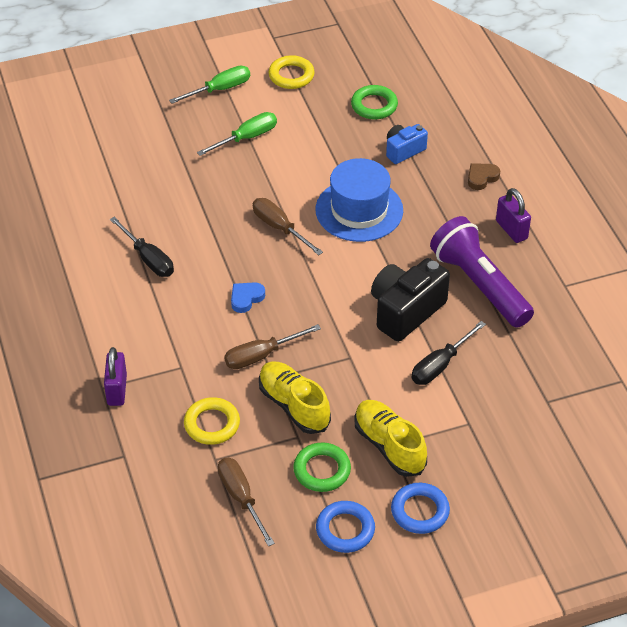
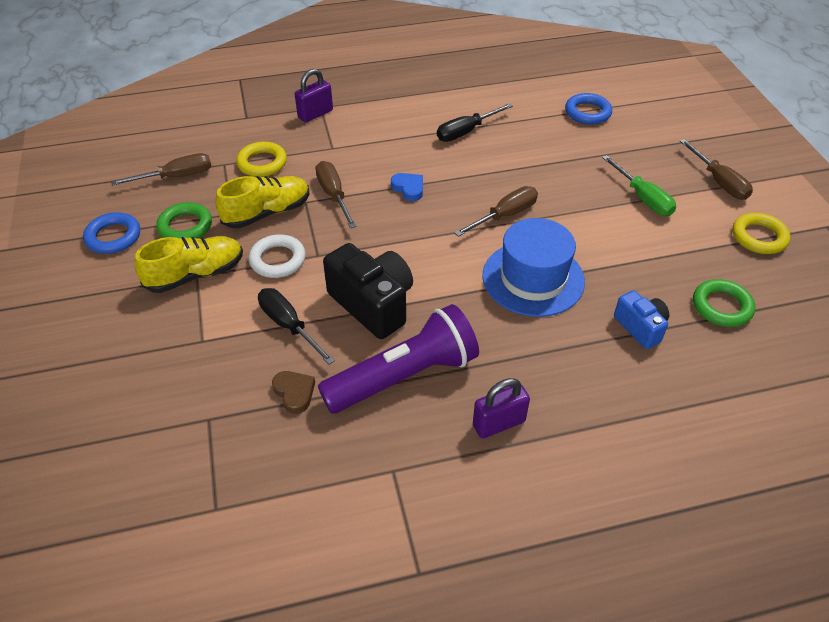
camera: 95 degrees right, 0 degrees up
(117, 390) = (315, 114): purple padlock -> purple padlock turned 45 degrees counterclockwise
(220, 89) = (719, 182): green screwdriver -> brown screwdriver
(360, 386) = (277, 260): none -> white ring
(420, 511) = (109, 290): blue ring -> blue ring (587, 112)
(481, 178) = (597, 403): brown heart -> brown heart (294, 393)

